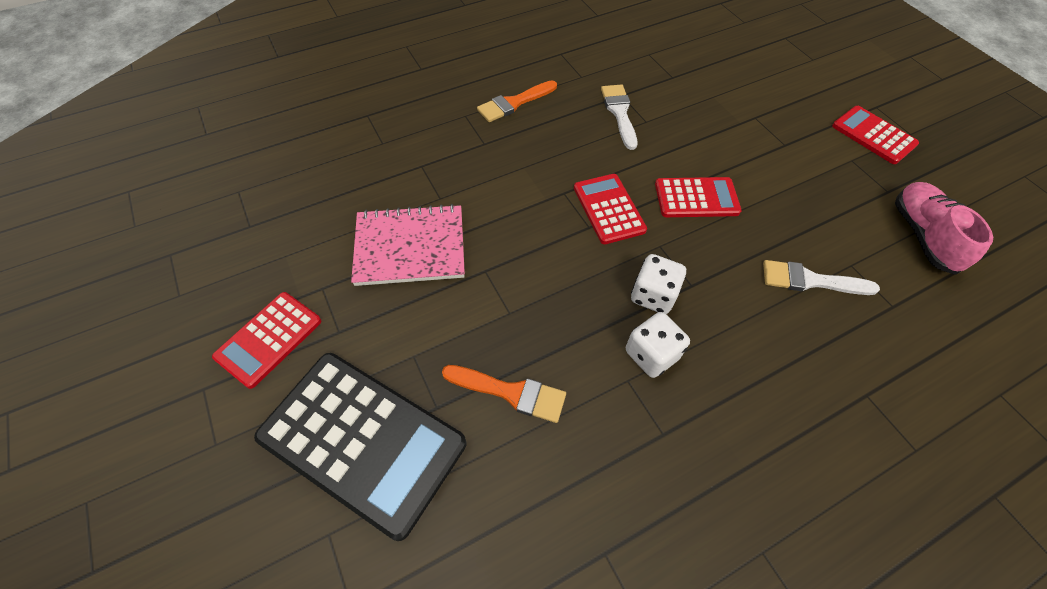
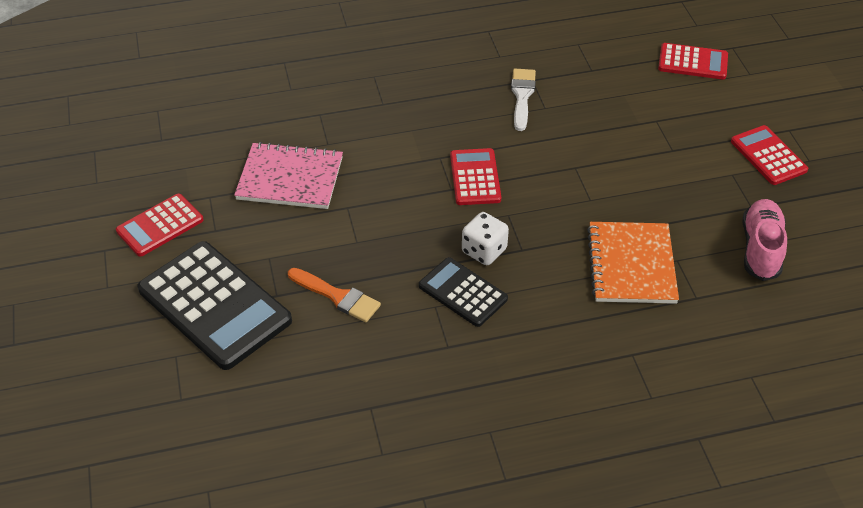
camera: 15 degrees right, 10 degrees down
(514, 103) = (424, 72): orange brush -> none
(651, 354) = (463, 292): white dice -> black calculator
(696, 198) = (560, 182): red calculator -> red calculator (693, 62)
(810, 280) = (631, 265): white brush -> orange notebook

